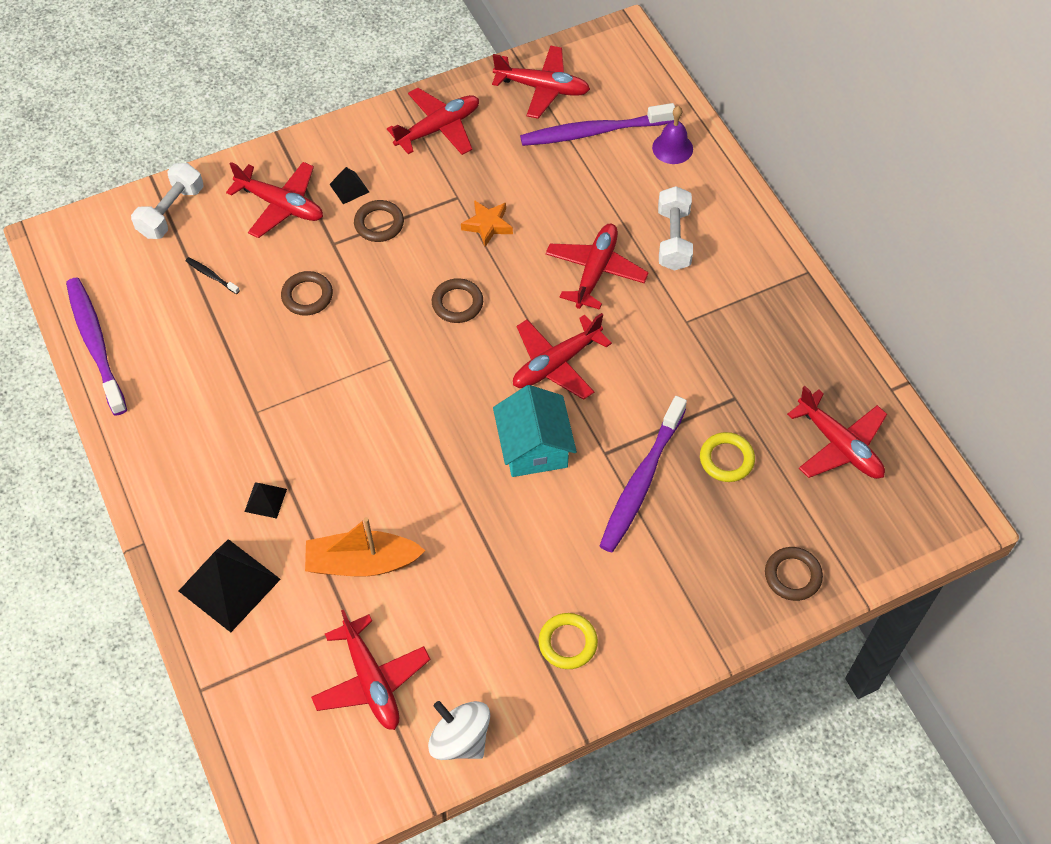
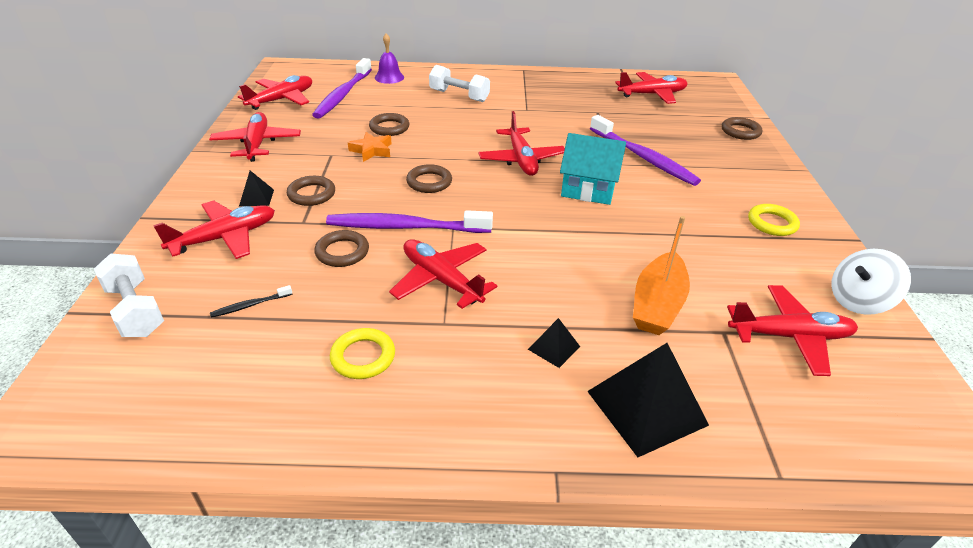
camera: 65 degrees left, 20 degrees down
(96, 344) = (236, 431): purple toothbrush -> purple toothbrush (406, 227)
(546, 214) = (389, 128): none -> brown ring
(595, 271) = (457, 125): red plane -> red plane (441, 280)
(726, 459) = (642, 127): yellow ring -> yellow ring (363, 357)

